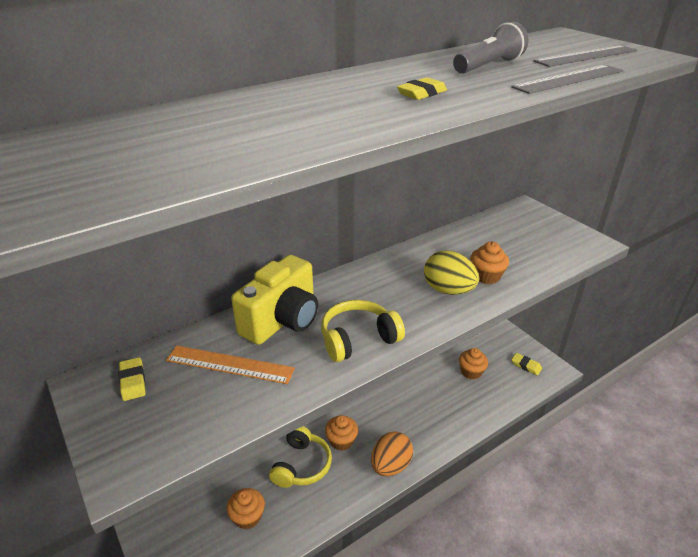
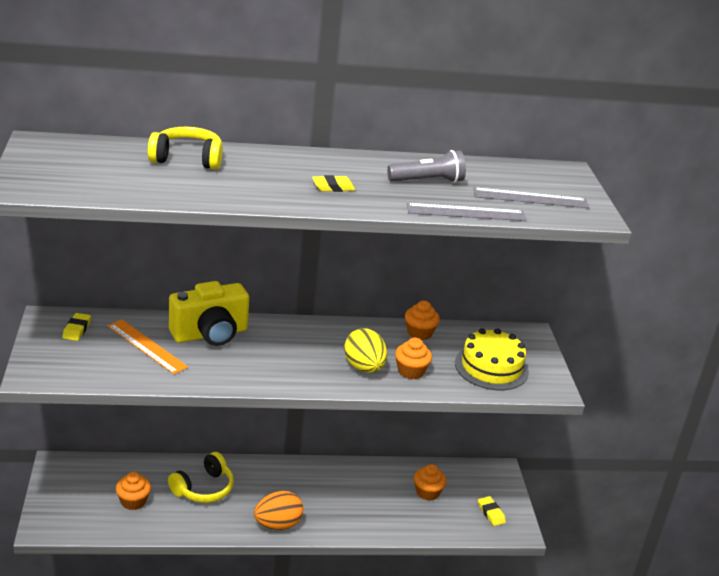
camera: 25 degrees right, 5 degrees down
(341, 441) = (252, 487): orange cupcake -> orange cupcake (419, 333)
(358, 339) = (252, 369): yellow headphones -> yellow headphones (187, 159)
(535, 245) = (491, 367): none -> yellow cake

